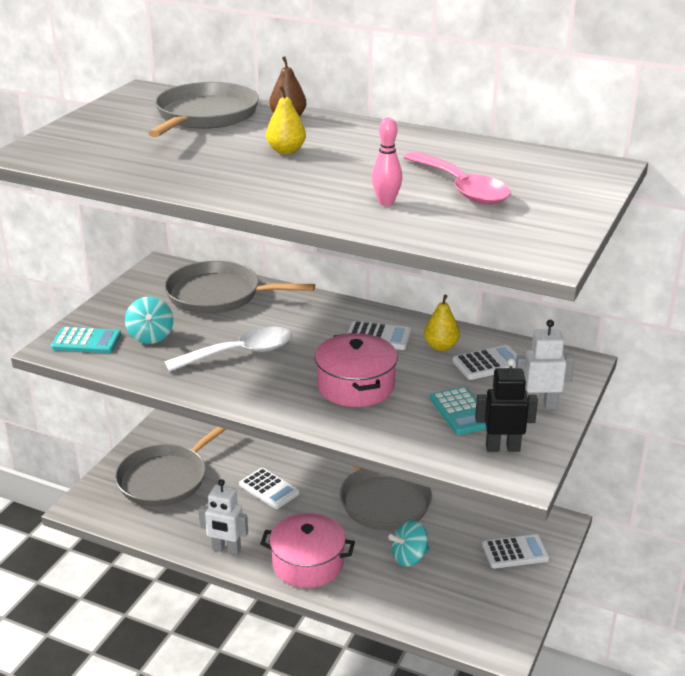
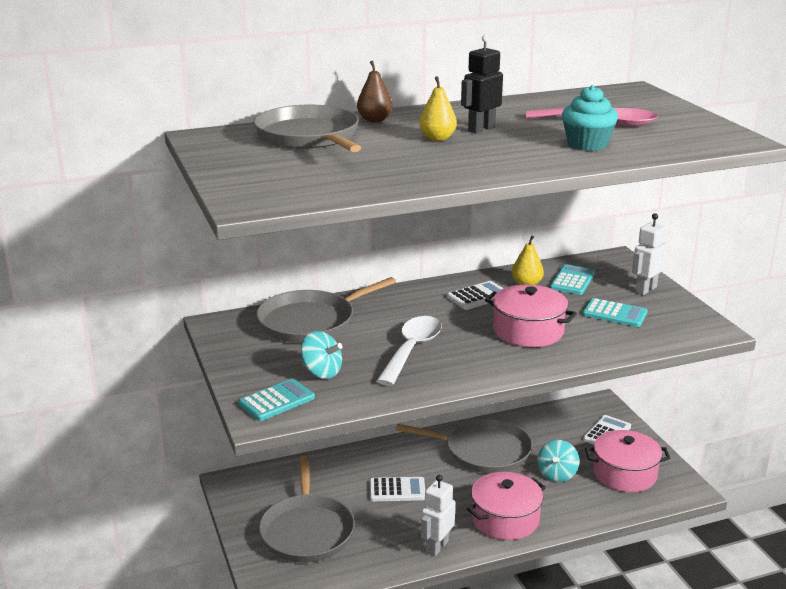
camera: 45 degrees left, 5 degrees down
(226, 549) = (437, 547): white robot -> white robot turned 150 degrees clockwise
(386, 203) = (587, 144): pink bowling pin -> turquoise cupcake
(469, 596) = (624, 474): none -> pink pot
(488, 363) = (572, 281): white calculator -> turquoise calculator
(502, 447) = (674, 321): black robot -> black robot (481, 129)

